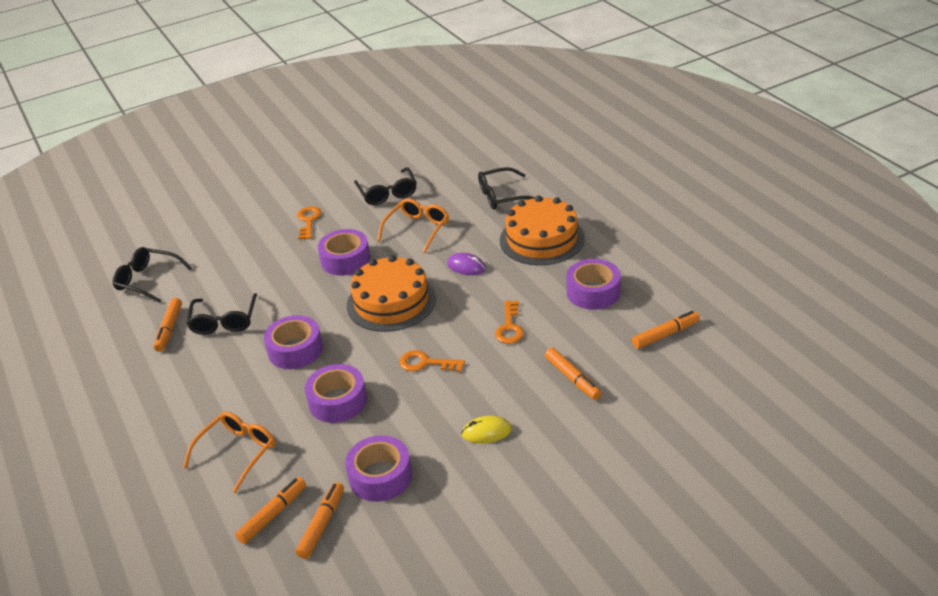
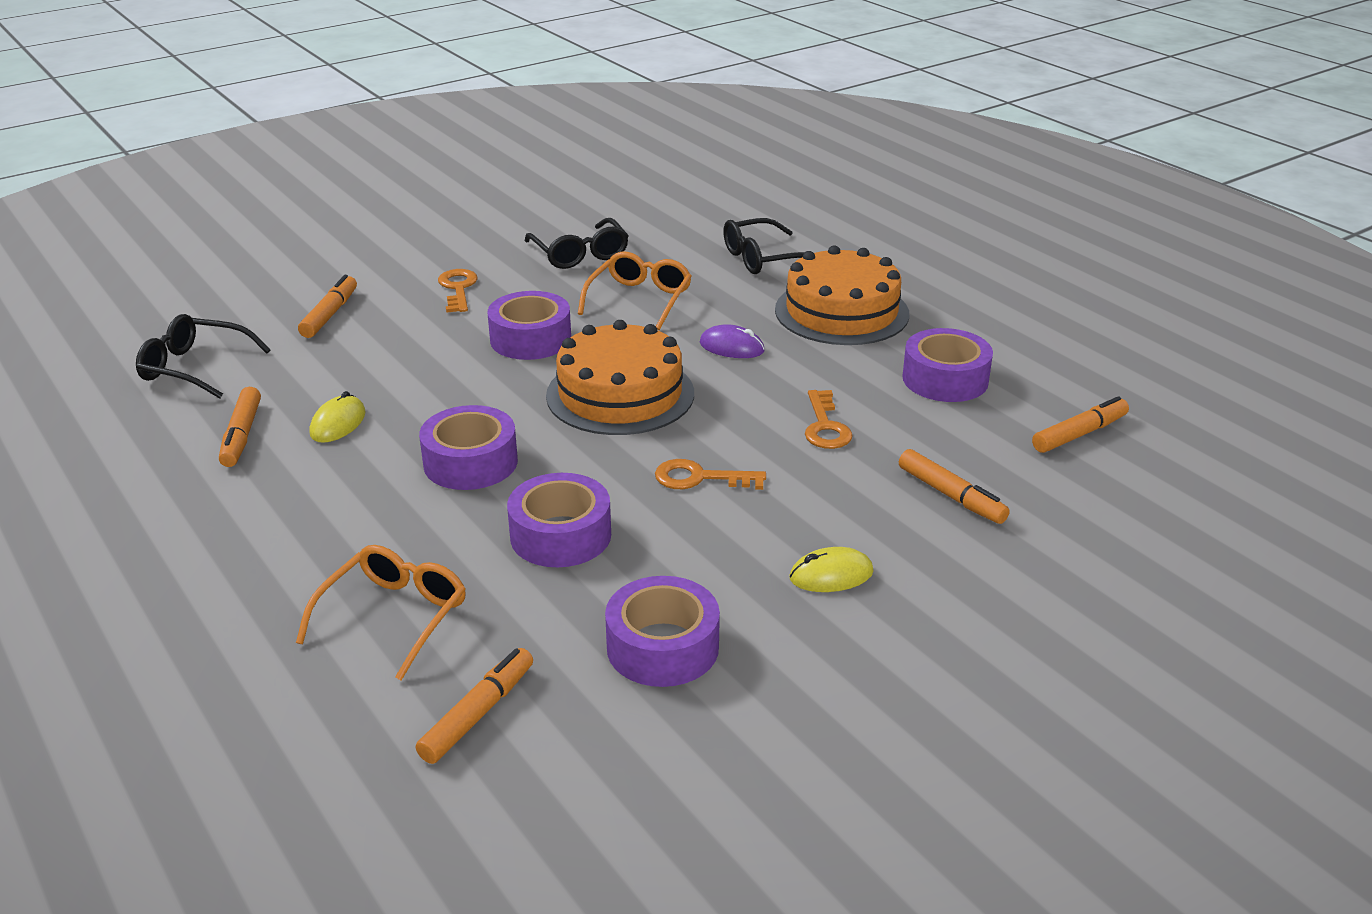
camera: 10 degrees left, 5 degrees down
(224, 321) = (338, 423): black glasses -> yellow mouse
(322, 524) = (573, 727): orange marker -> orange marker (330, 314)

